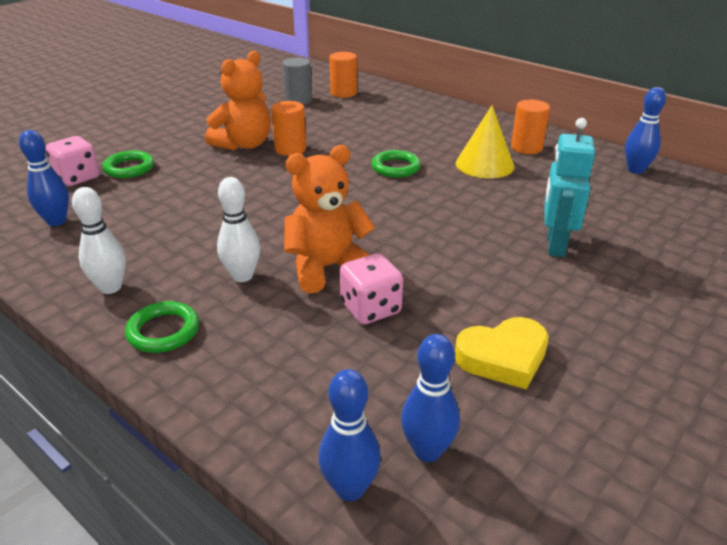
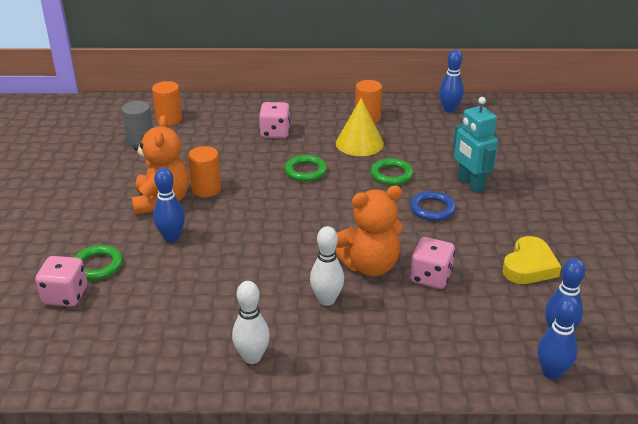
camera: 40 degrees left, 0 degrees up
(56, 221) = (117, 337): blue bowling pin -> blue bowling pin (171, 237)
(163, 331) = (336, 361): green ring -> green ring (391, 175)
(327, 268) = (369, 266): orange teddy bear -> orange teddy bear turned 135 degrees counterclockwise
(416, 130) = (275, 133): none -> pink dice
(473, 249) = (432, 209): none -> blue ring

